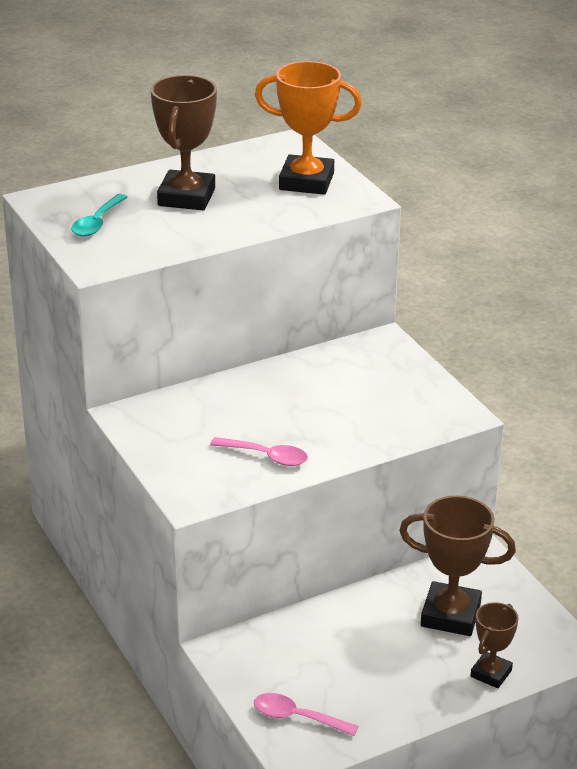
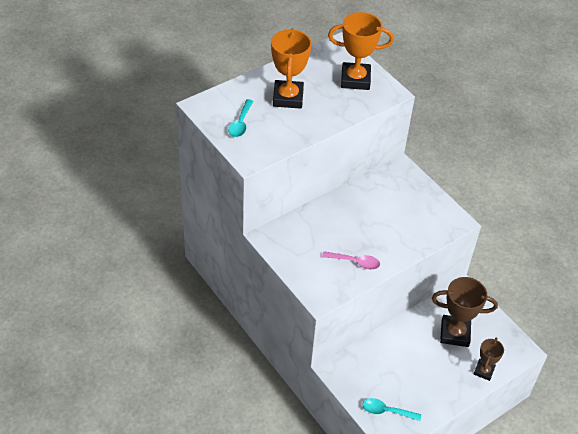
camera: 10 degrees left, 15 degrees up
(186, 197) = (288, 98): brown trophy -> orange trophy
(297, 717) = (386, 411): pink spoon -> turquoise spoon

